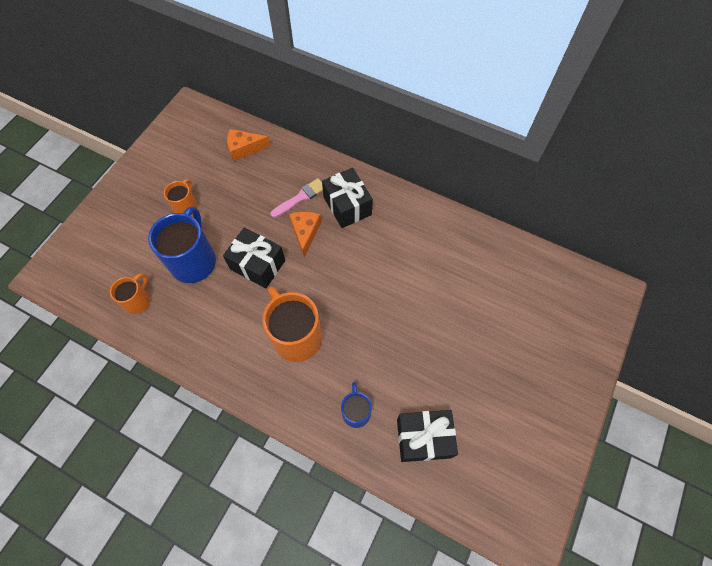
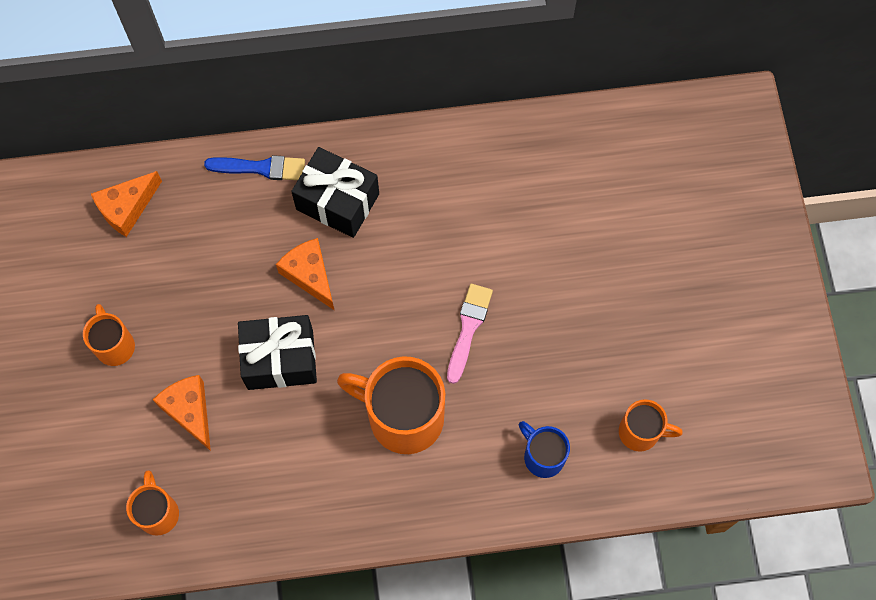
camera: 35 degrees left, 5 degrees up
(194, 261) = (189, 411): blue mug -> orange cheese
(300, 198) = (265, 230): pink brush -> pink brush (468, 328)
(322, 167) = (261, 168): none -> blue brush
(423, 438) = (640, 432): black gift -> orange mug

